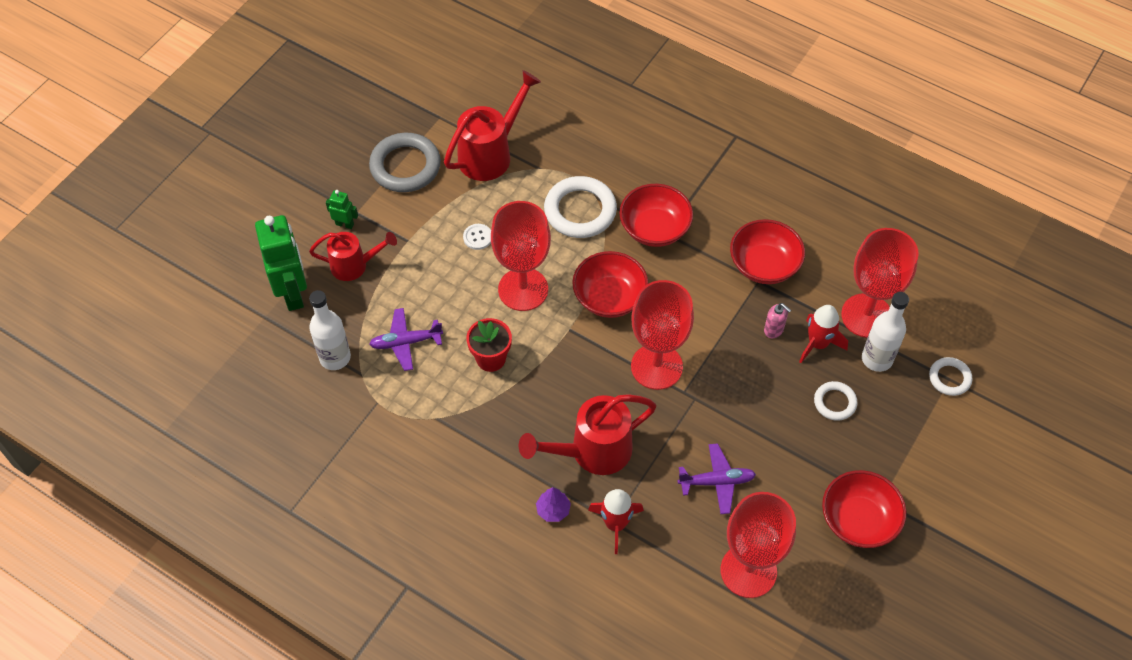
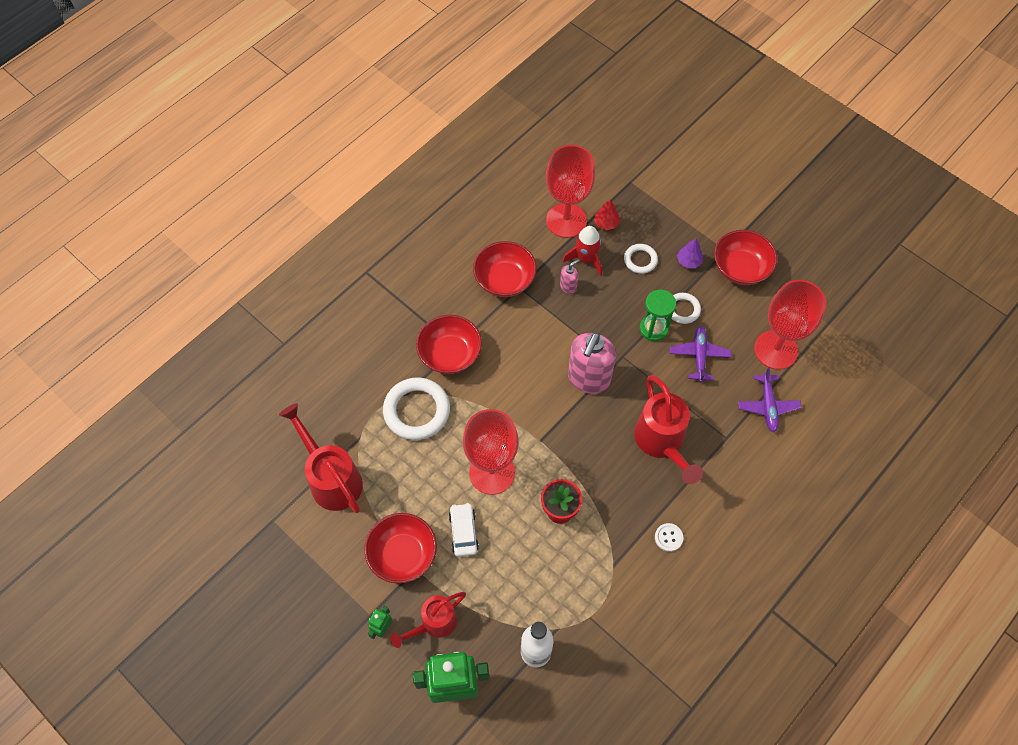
camera: 80 degrees left, 5 degrees up
(354, 265) = (434, 623): red watering can -> red watering can turned 135 degrees counterclockwise
(405, 166) = (325, 561): grey ring -> none
(405, 342) = (530, 584): purple plane -> purple plane (768, 406)
(452, 274) = (463, 532): none -> white car
(477, 237) = (426, 504): white button -> white button (668, 537)
(553, 510) = (712, 482): purple tree -> purple tree (689, 261)
(609, 297) = (514, 403): red bowl -> red bowl (403, 554)
(615, 524) = (729, 436): red rocket -> none
(656, 366) = (588, 379): red goblet -> pink soap dispenser
(741, 427) = (653, 328): none -> green hourglass
(877, 359) = (606, 223): white bottle -> red tree
(949, 378) = (630, 181): white ring -> white ring (683, 309)

